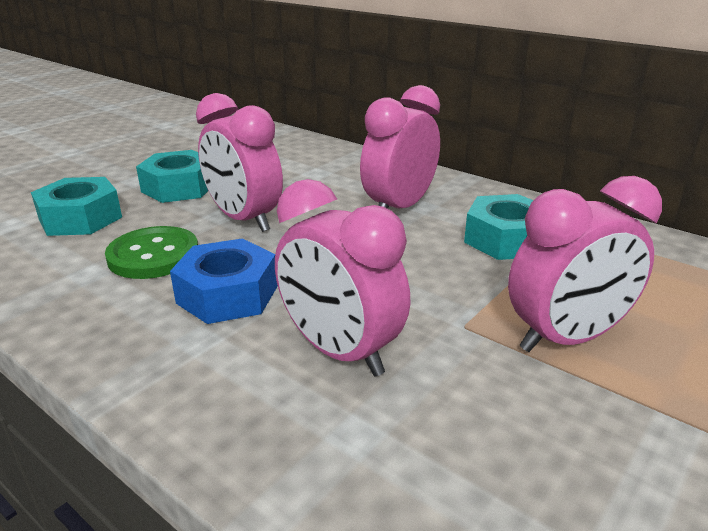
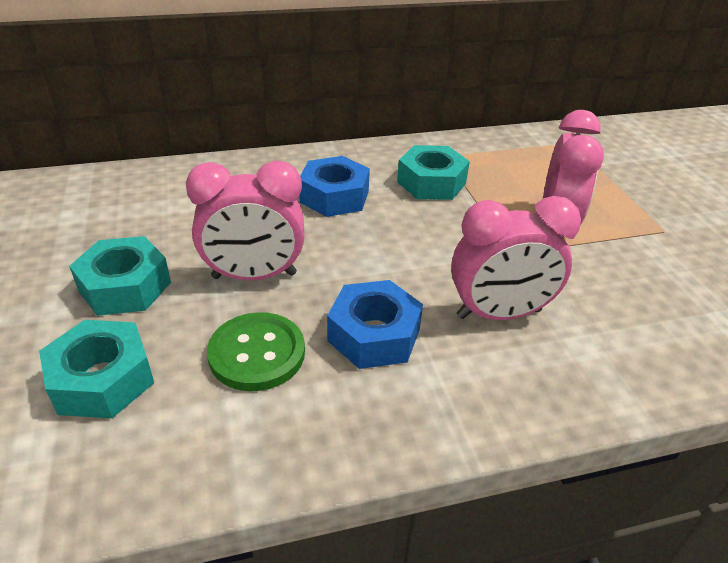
camera: 55 degrees left, 10 degrees up
(399, 208) = (334, 196): pink clock -> blue nut

